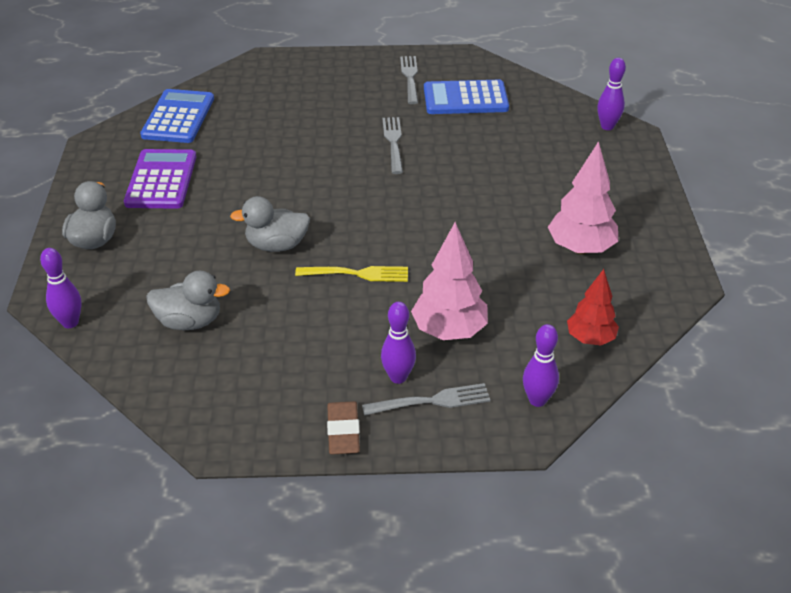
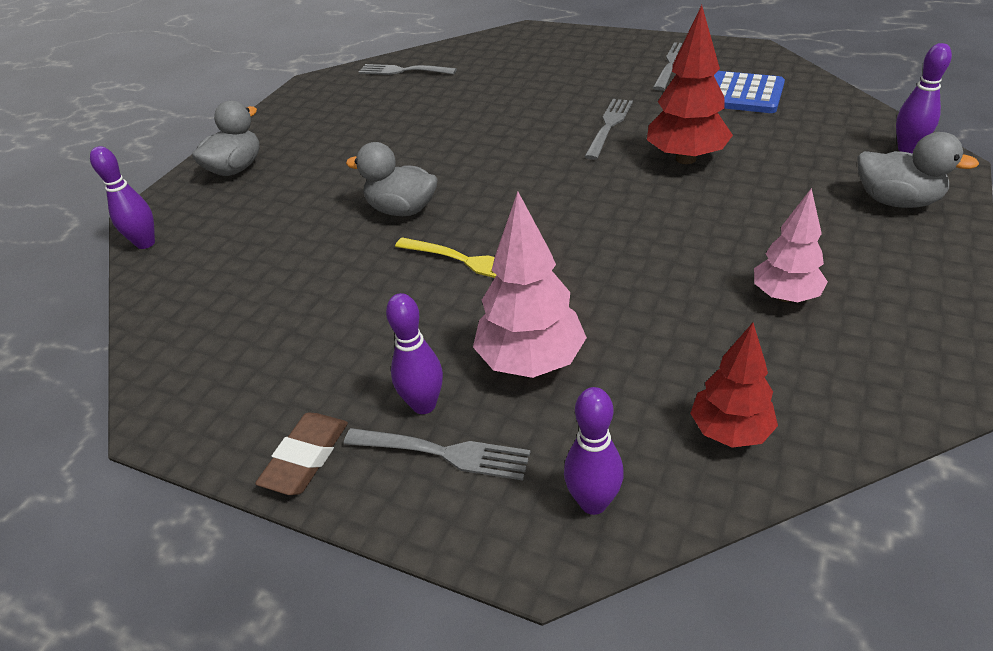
camera: 30 degrees right, 0 degrees up
(161, 180) = (342, 124): purple calculator -> none
(178, 117) = (404, 71): blue calculator -> grey fork
(190, 321) = (251, 271): grey duck -> grey duck (896, 201)
(466, 160) = (685, 158): none -> red tree
(580, 248) = (785, 296): pink tree -> pink tree, size x0.66

